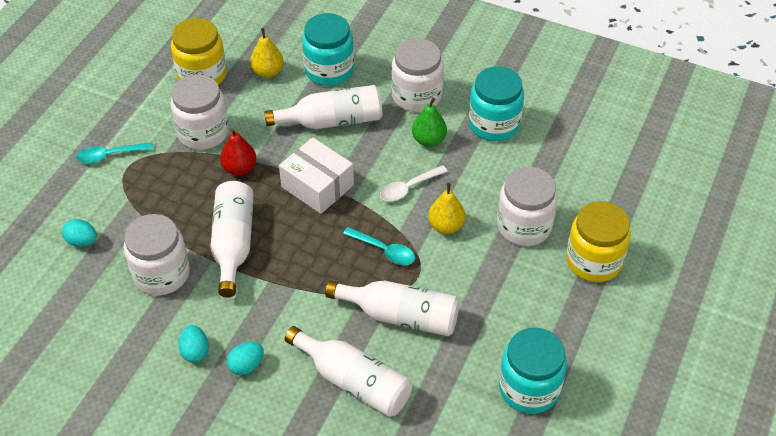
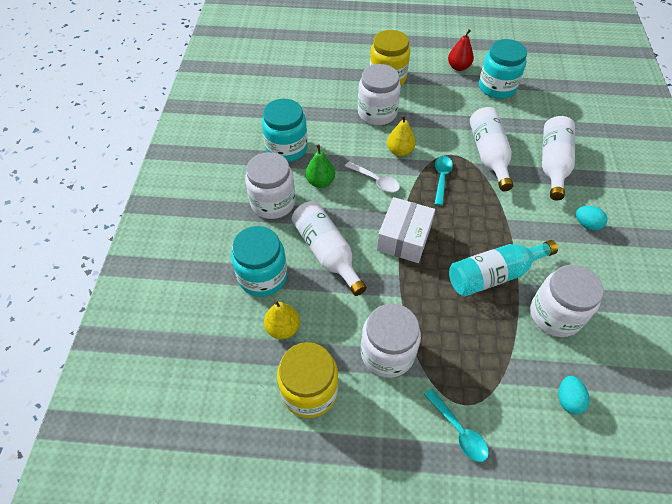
camera: 110 degrees left, 5 degrees up
(195, 351) = (600, 260): turquoise egg -> none
(233, 243) = (494, 275): white bottle -> turquoise bottle
(239, 168) = (414, 302): red pear -> red pear (458, 67)

